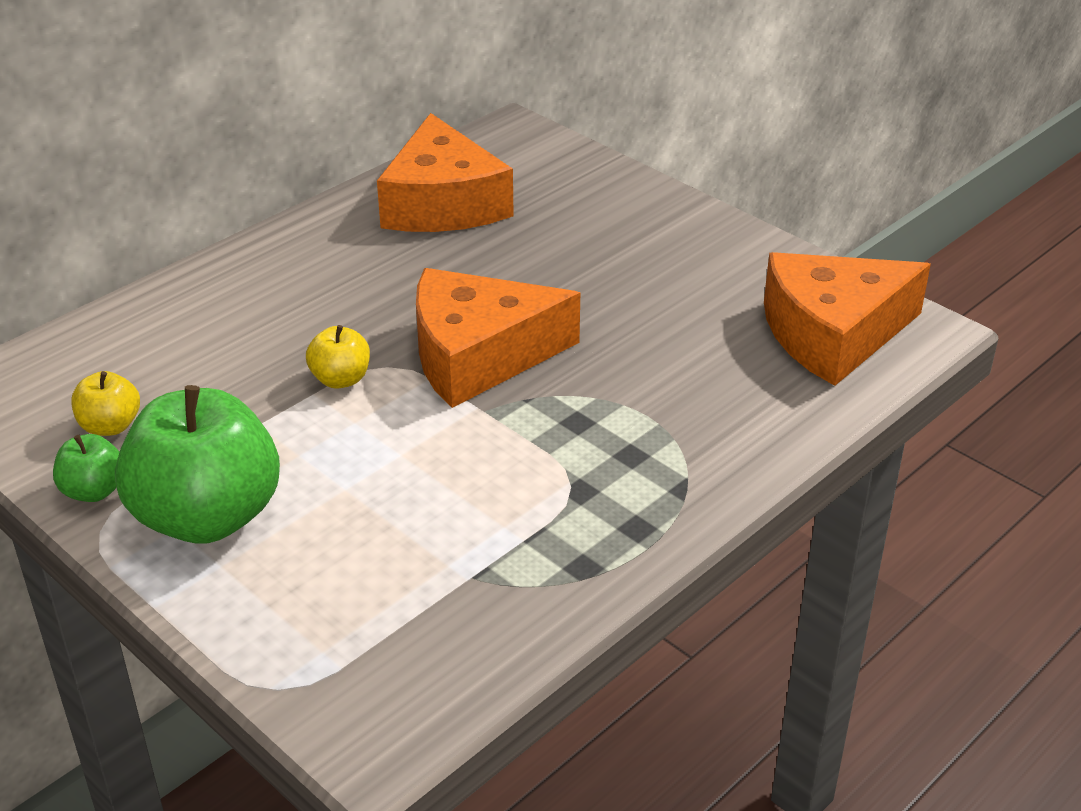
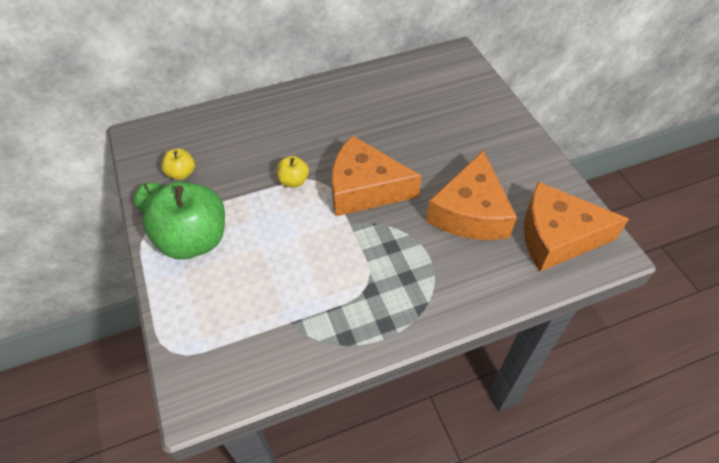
camera: 25 degrees right, 15 degrees up
(443, 203) = (397, 90): orange cheese -> orange cheese (470, 212)

